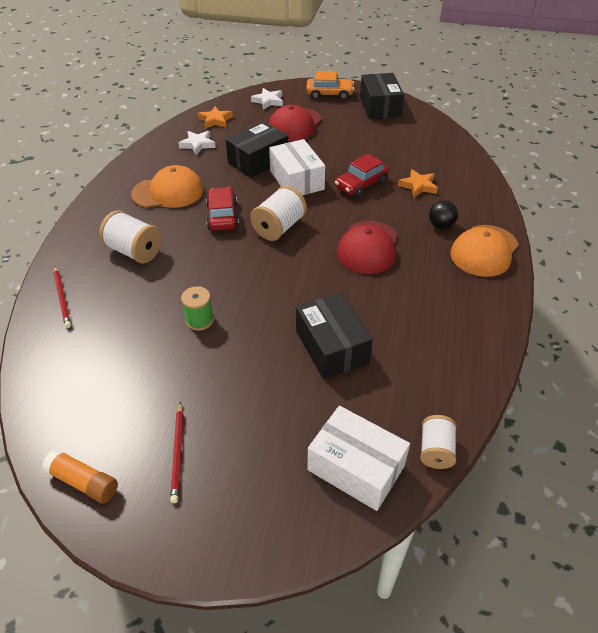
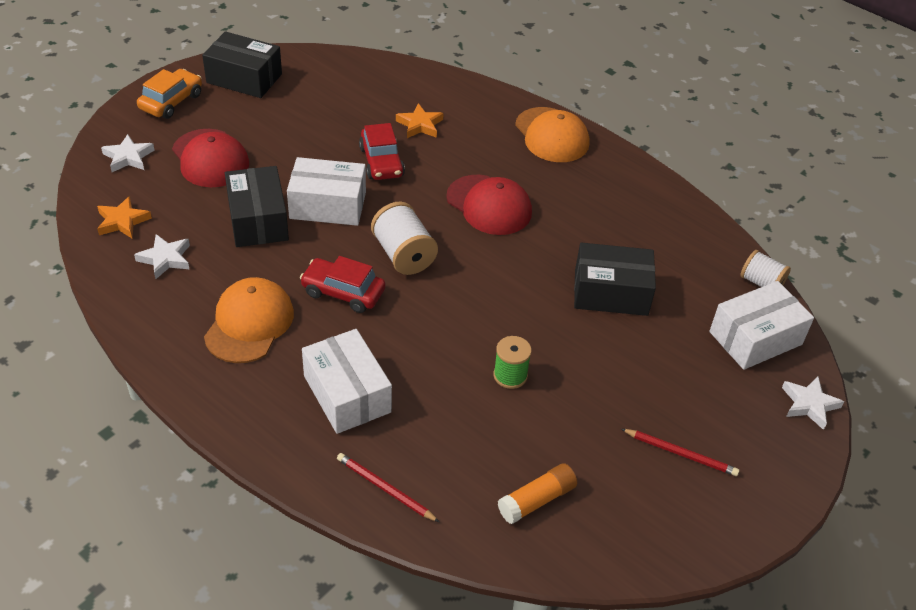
camera: 65 degrees left, 0 degrees up
(62, 298) = (385, 489): red pencil -> red pencil turned 150 degrees counterclockwise
(83, 482) = (680, 540): orange glue stick -> orange glue stick (537, 500)
(134, 251) = (347, 394): white spool -> white box
(298, 540) = (809, 404): none -> white star
(441, 225) = (495, 142): black ball -> none

